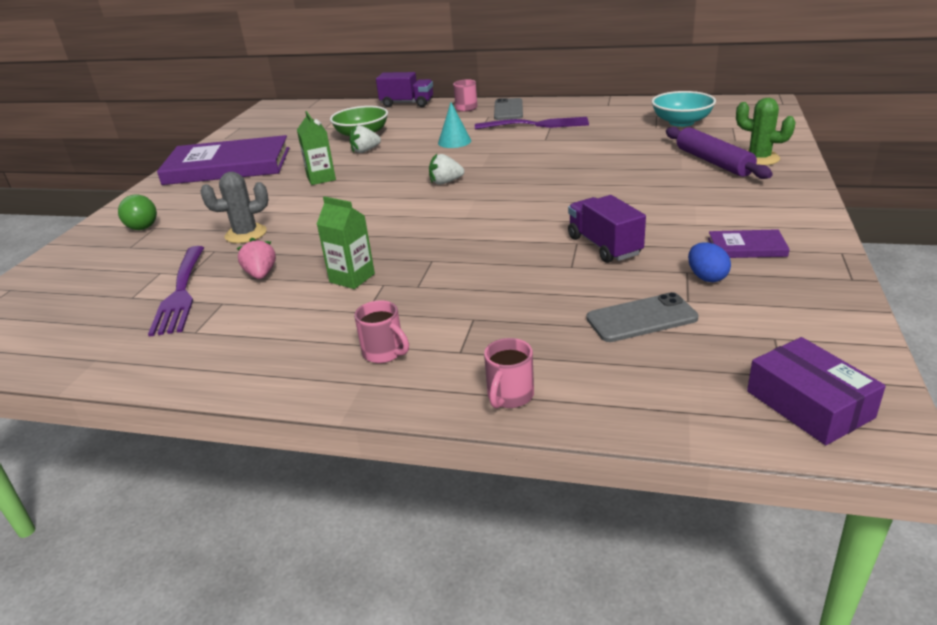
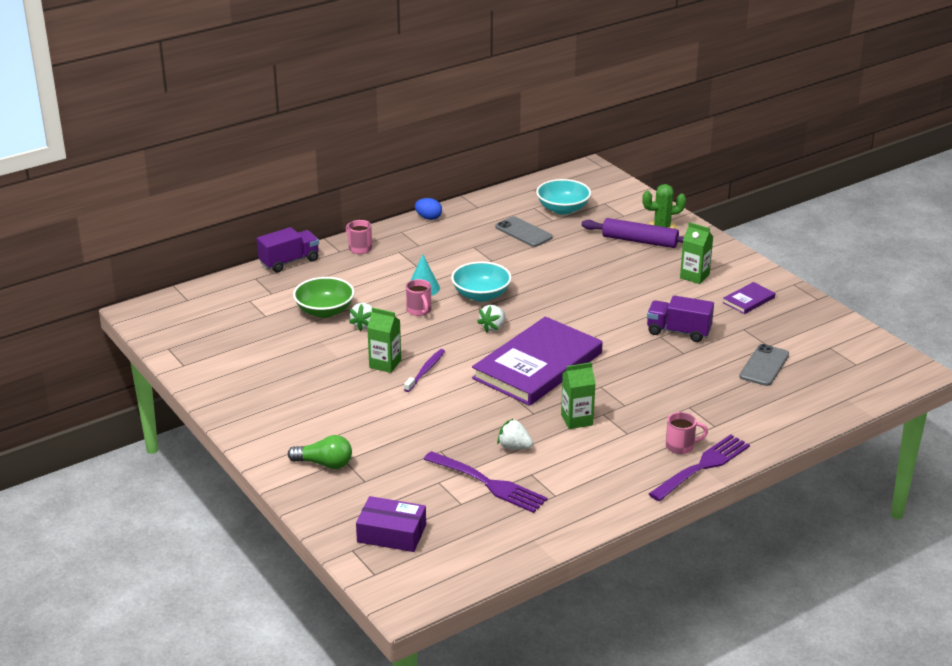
camera: 50 degrees left, 0 degrees up
(228, 166) = (267, 388): purple book -> purple book (537, 366)
(246, 234) = (434, 429): grey cactus -> none
(261, 274) = (514, 447): pink strawberry -> white strawberry
(334, 192) = (425, 370): none -> purple toothbrush
(485, 158) = (481, 295): none -> turquoise bowl
(508, 110) = (403, 239): grey phone -> grey phone (523, 232)
(509, 396) = (772, 432): pink mug -> pink mug (419, 310)
(536, 125) = (458, 247): purple fork -> purple fork (702, 467)
(706, 277) = (757, 328): blue egg -> blue egg (428, 218)
(719, 206) = (694, 276): none -> green carton
(809, 404) = (881, 371): purple box -> purple box (391, 533)

